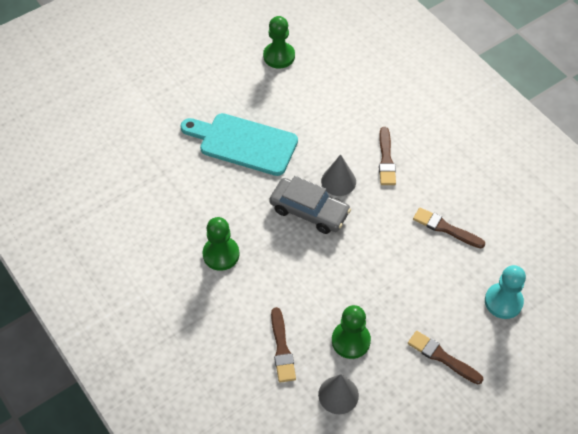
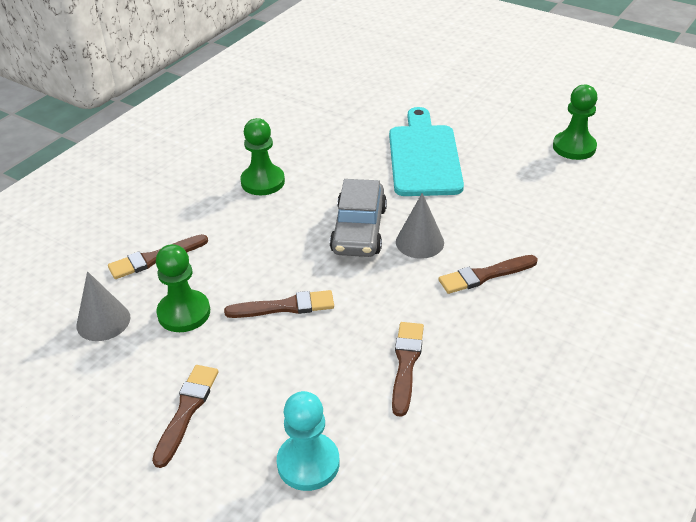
camera: 70 degrees right, 15 degrees down
(369, 278) = (285, 306): none -> brown brush

